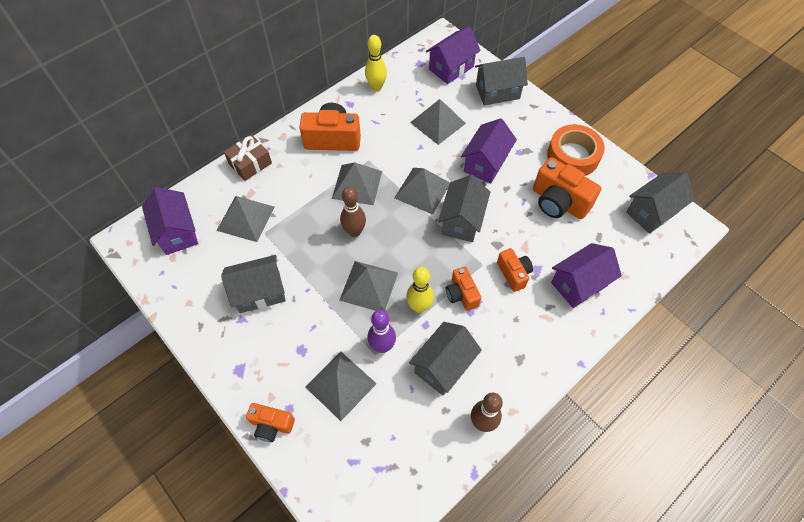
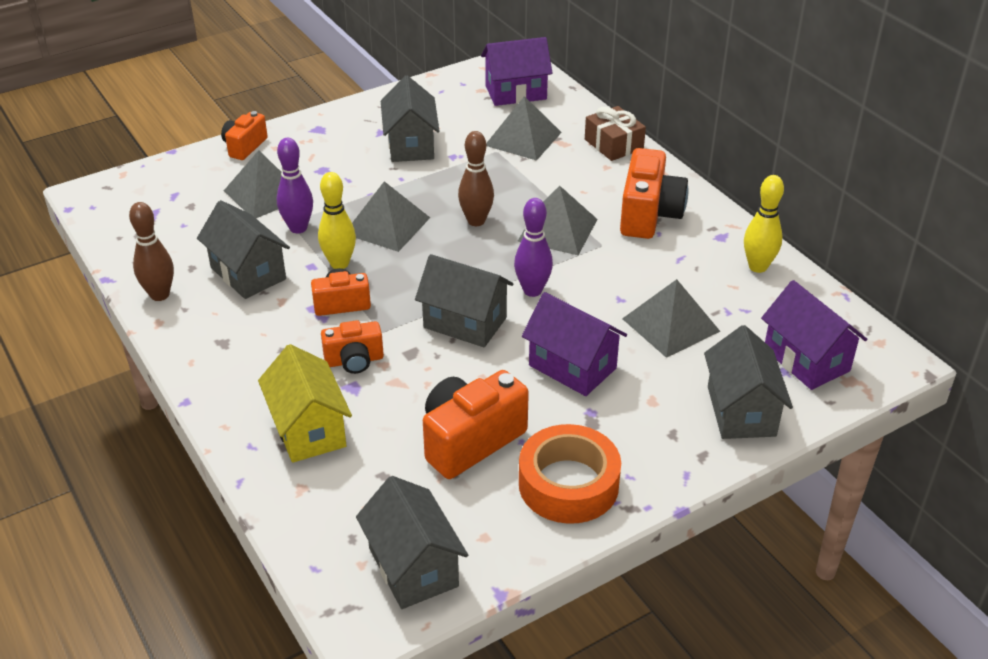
camera: 100 degrees right, 20 degrees down
(422, 190) = (532, 290): grey pyramid -> purple bowling pin
(579, 284) = (308, 429): purple house -> yellow house

